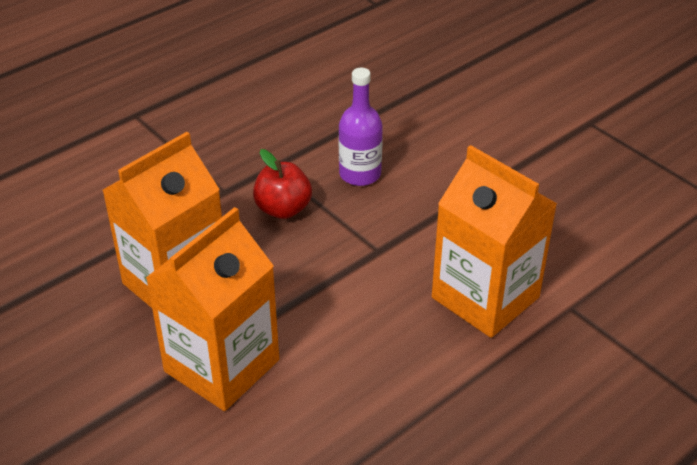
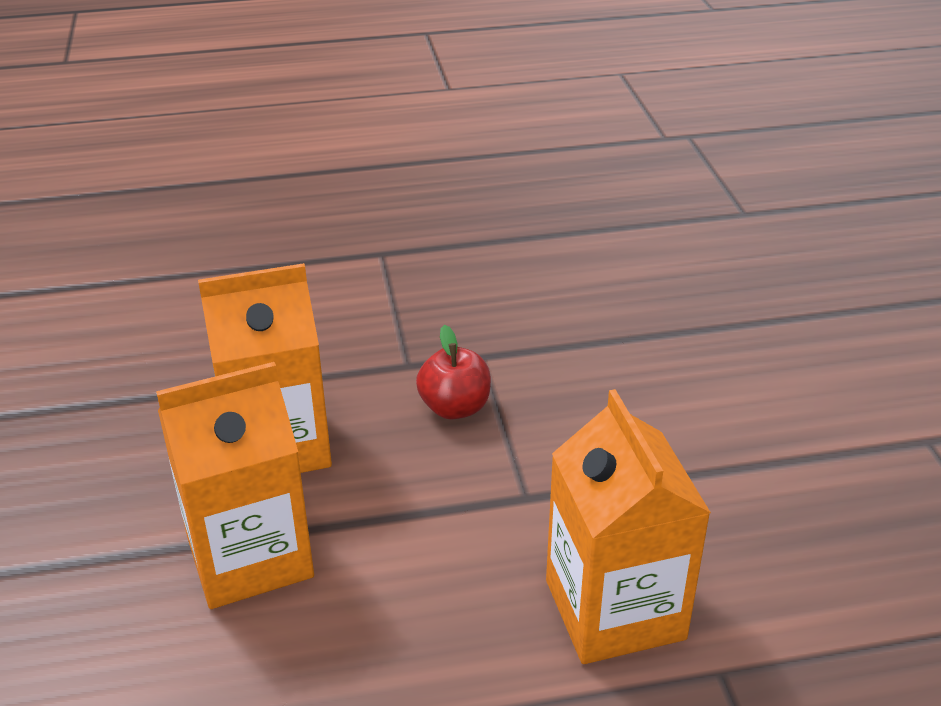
camera: 30 degrees right, 5 degrees down
(360, 174) = (574, 400): purple bottle -> none

